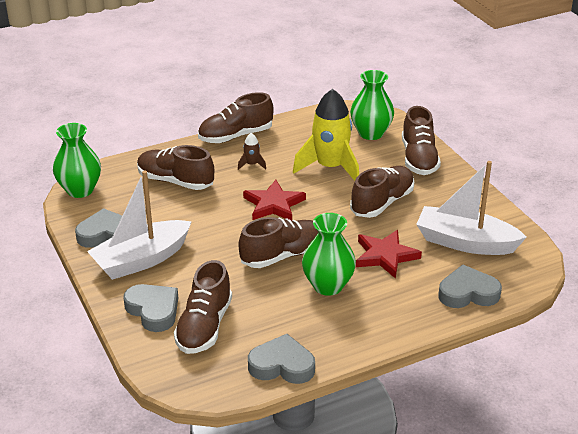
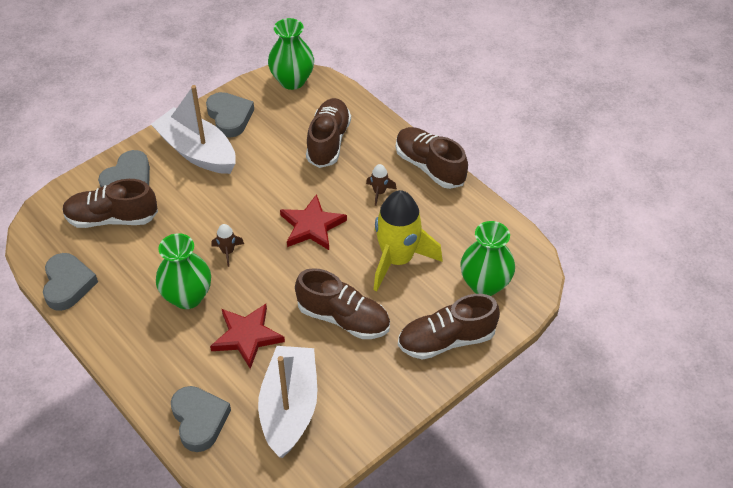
camera: 75 degrees right, 15 degrees up
(283, 255) = (228, 252): brown shoe -> brown rocket

